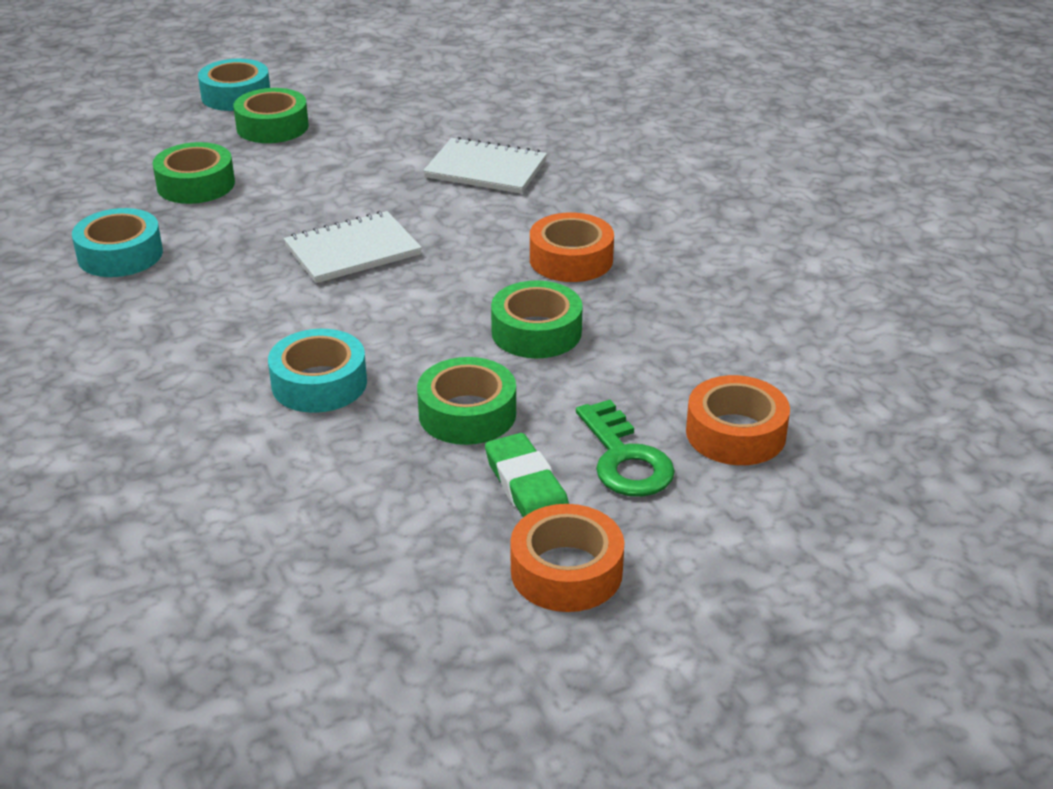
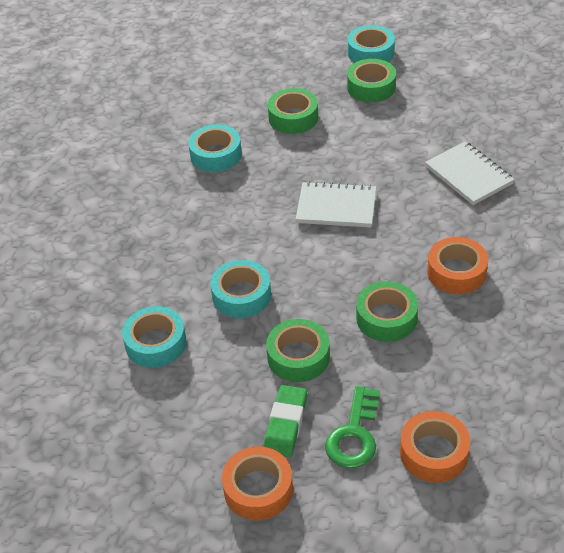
camera: 40 degrees right, 10 degrees up
(246, 483) = (156, 343): none -> turquoise tape

